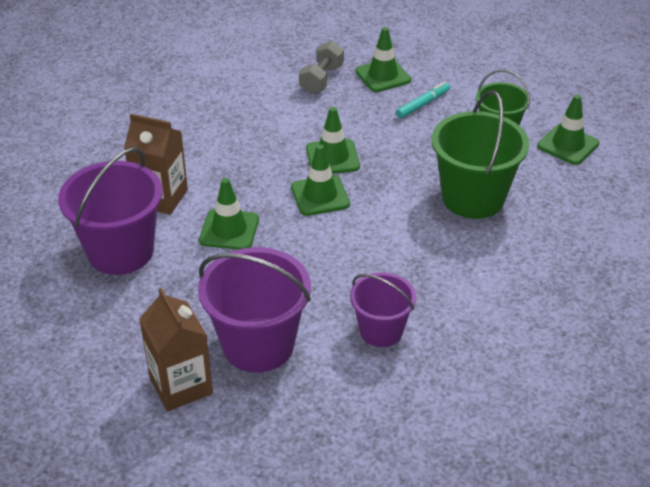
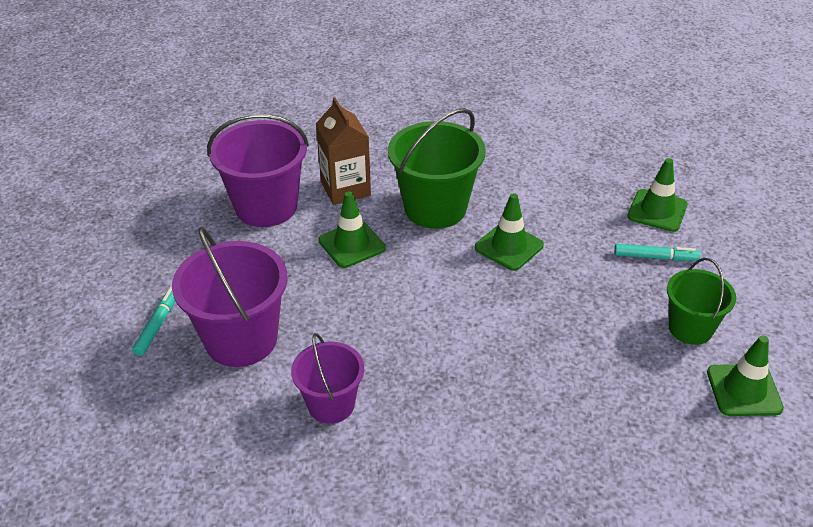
camera: 50 degrees right, 0 degrees up
(181, 386) = (158, 324): brown carton -> turquoise marker
(320, 196) = (452, 268): green traffic cone -> none
(321, 79) = (598, 181): grey dumbbell -> none
(473, 198) = (572, 365): green bucket -> green bucket (435, 208)

